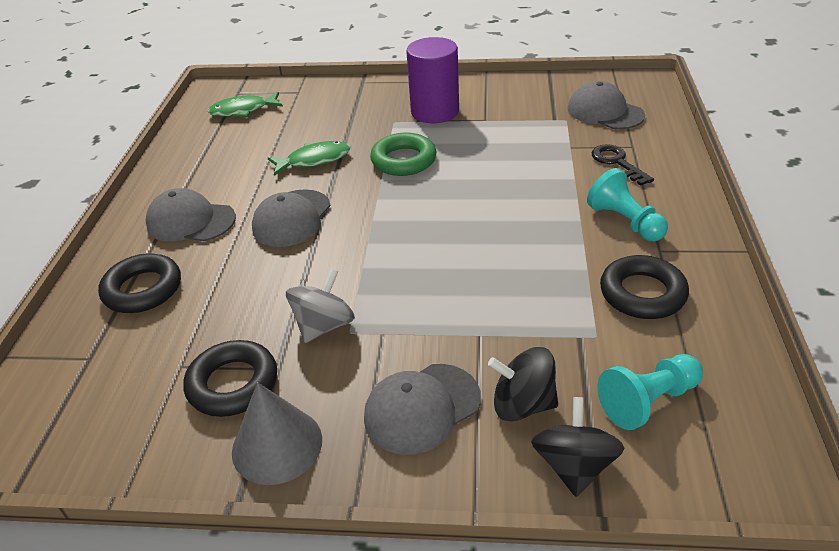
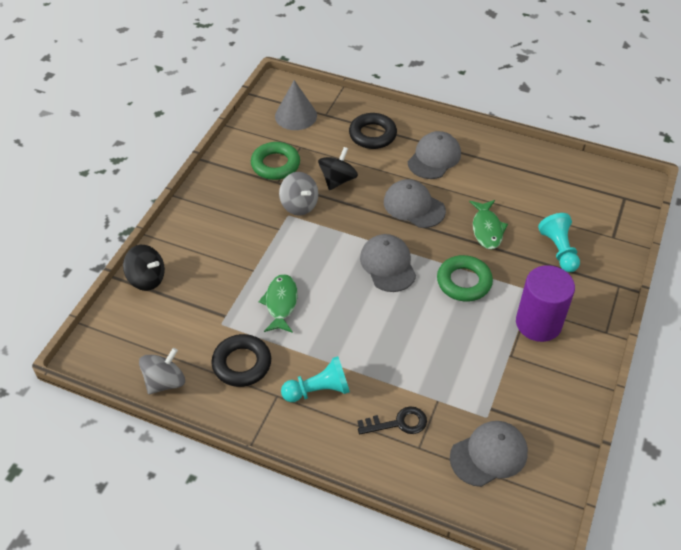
camera: 105 degrees right, 10 degrees up
(233, 384) = (275, 164): black ring -> green ring
(243, 110) = (588, 198): green fish -> green fish (281, 303)
(277, 445) = (226, 176): grey cone -> grey cone (296, 116)
(422, 408) = (216, 232): grey cap -> grey cap (388, 265)
(523, 404) = (194, 272): black spinning top -> black spinning top (338, 180)
(648, 401) = (163, 326): turquoise pawn -> turquoise pawn (559, 250)
(734, 359) = (165, 382): none -> grey spinning top

